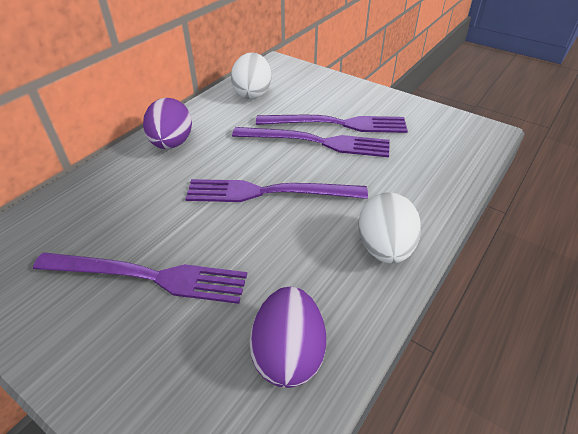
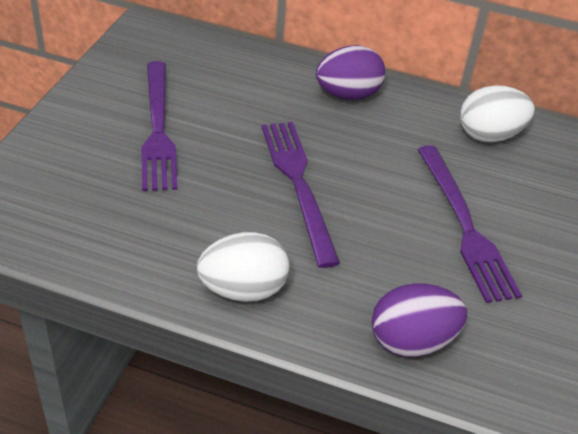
camera: 70 degrees right, 0 degrees up
(288, 354) = (96, 231): purple egg -> purple egg (412, 341)
(316, 142) = (412, 211): purple fork -> none

